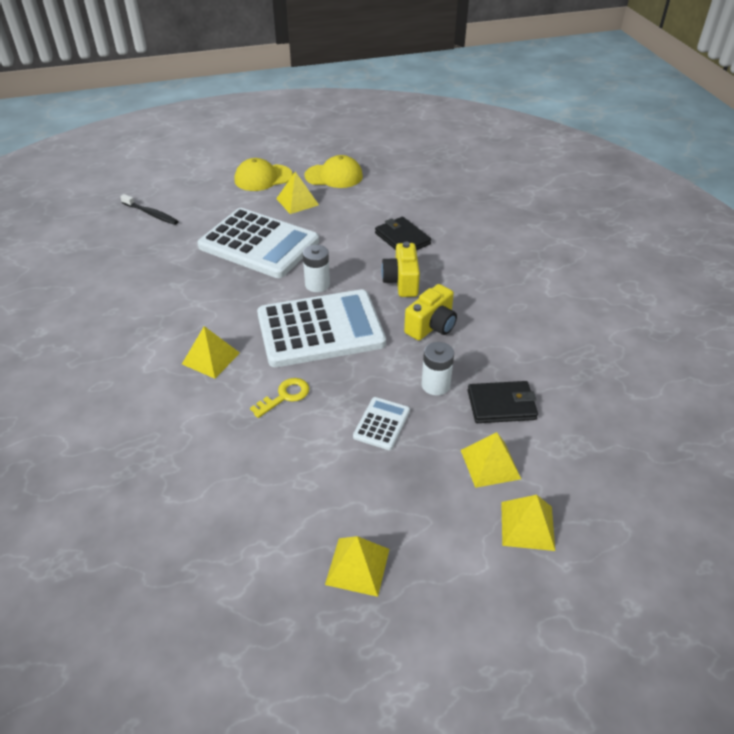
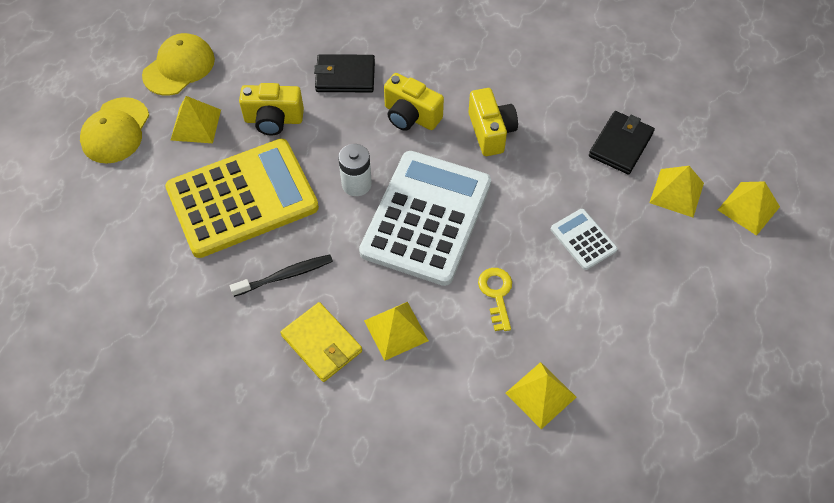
camera: 55 degrees left, 15 degrees up
(151, 214) = (81, 274): black toothbrush -> black toothbrush (285, 275)
(173, 329) = (322, 343): none -> yellow wallet
(259, 244) = (242, 198): white calculator -> yellow calculator
(333, 227) = (273, 120): none -> yellow camera
(357, 566) = (720, 341): yellow pyramid -> yellow pyramid (541, 395)
(435, 385) = (566, 174): white battery -> none

